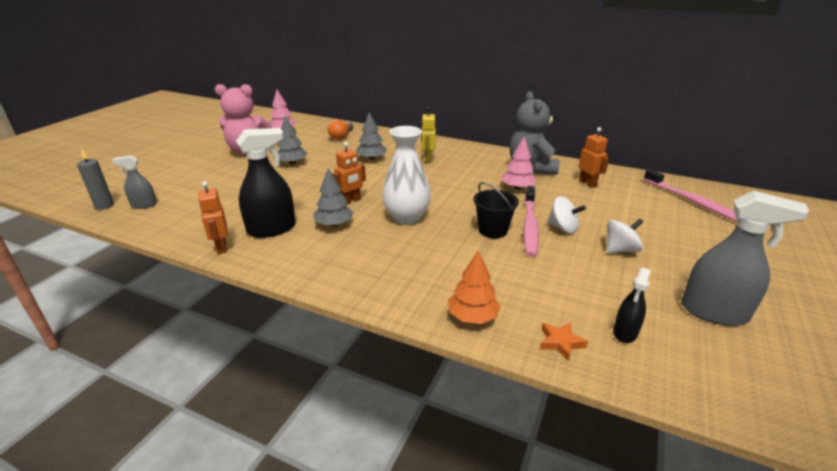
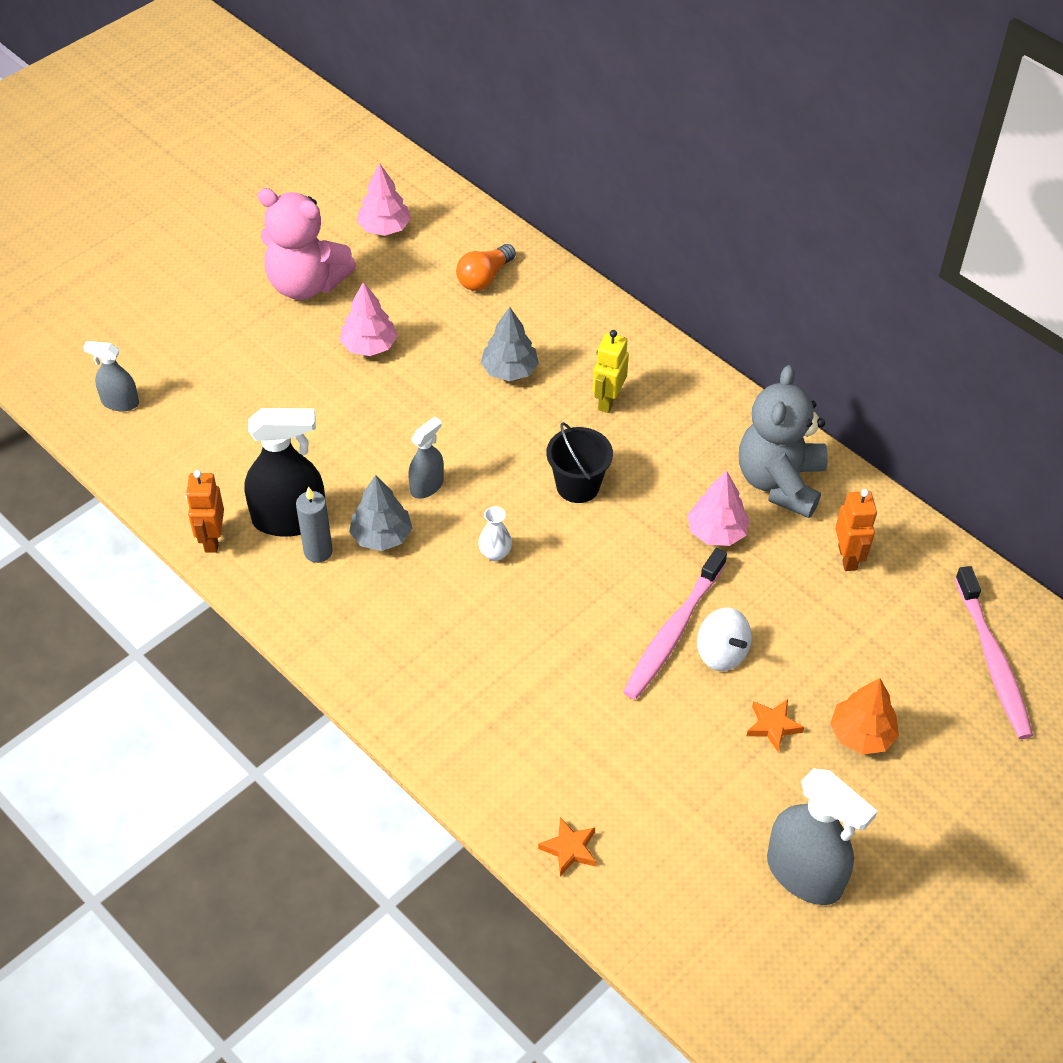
camera: 20 degrees right, 20 degrees up
(104, 206) = (65, 388): grey candle -> grey candle (318, 551)
(292, 163) = (369, 346): grey tree -> pink tree
(351, 201) = (427, 486): orange robot -> grey spray bottle
(406, 217) = (495, 553): white vase -> white vase, size x0.44
(473, 316) = (487, 774): orange tree -> orange tree (861, 734)
(492, 230) = (609, 624): black bucket -> black bucket (577, 486)
(620, 250) = (773, 726): white spinning top -> orange star
(625, 332) = (660, 862): black spray bottle -> none

